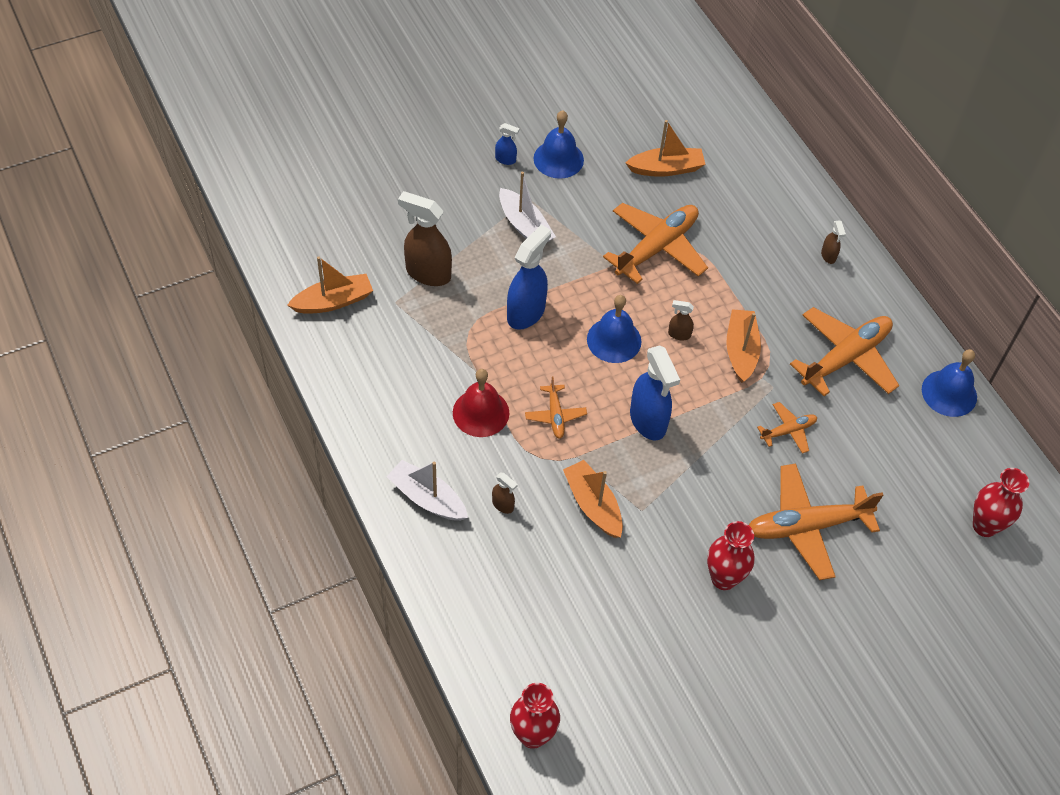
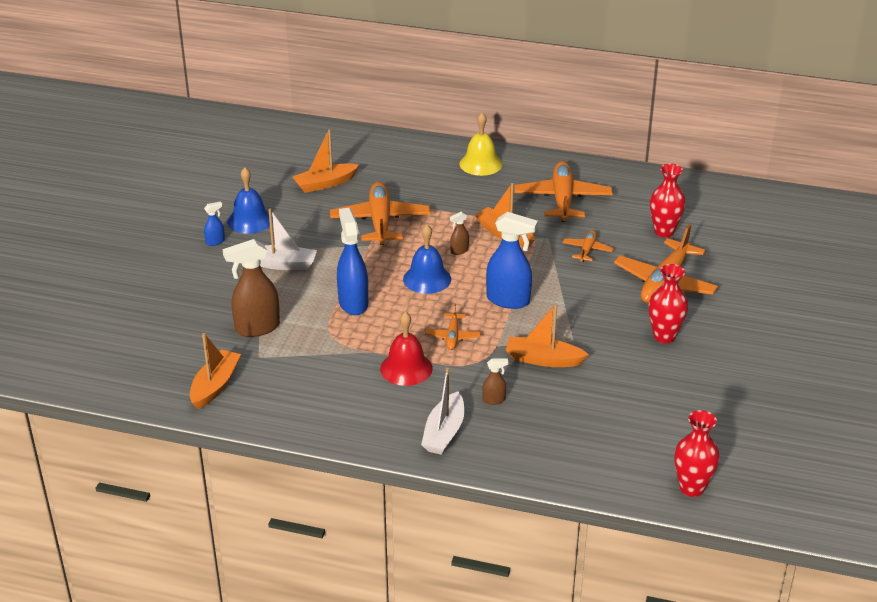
camera: 45 degrees left, 20 degrees down
(427, 498) = (444, 432): white boat -> white boat turned 60 degrees counterclockwise
(555, 415) = (452, 336): orange plane -> orange plane turned 60 degrees clockwise
(666, 169) = (325, 184): orange boat -> orange boat turned 150 degrees counterclockwise
(828, 256) = (480, 164): brown spray bottle -> yellow bell
(949, 393) = (635, 179): blue bell -> none
(984, 526) = (741, 219): red vase -> red vase (664, 231)

